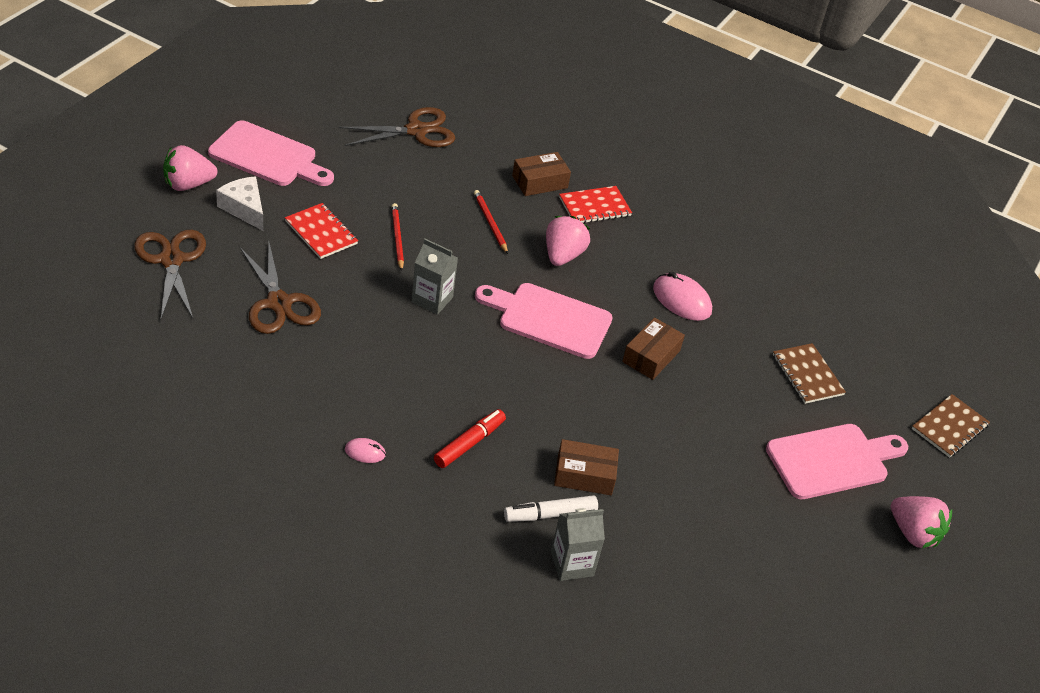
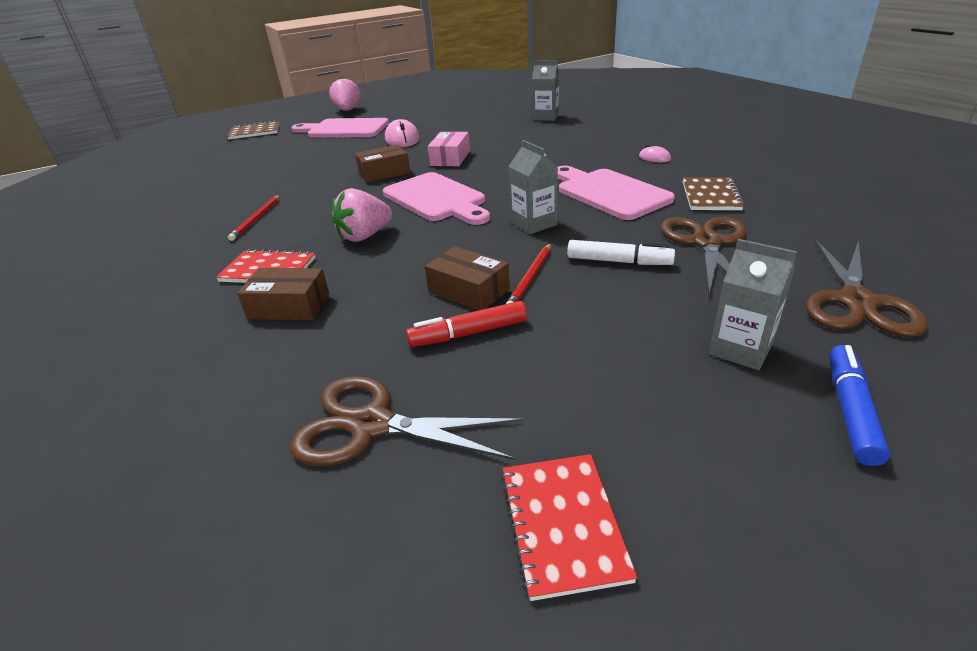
camera: 140 degrees left, 10 degrees down
(188, 184) = (850, 410): pink strawberry -> blue marker
(244, 209) = (740, 349): white cheese -> grey carton
(268, 156) = (682, 435): pink cutting board -> pink cutting board (609, 192)
(321, 232) = (628, 299): red notebook -> red notebook (563, 524)
(469, 443) = (570, 154): red marker -> red marker (468, 333)
(490, 223) = (404, 274): red pencil -> red pencil (257, 219)
(550, 514) = (541, 129): white marker -> white marker (619, 261)
(584, 475) = (503, 138): brown box -> brown box (469, 290)
(607, 404) = (450, 158): none -> pink box
(682, 300) = (309, 195): pink mouse -> pink mouse (402, 139)
(807, 375) = (292, 155): brown notebook -> brown notebook (710, 196)

